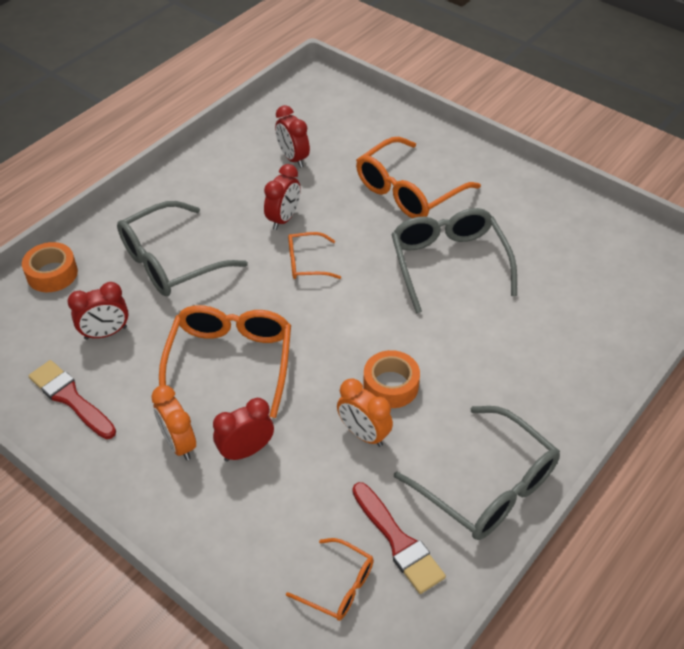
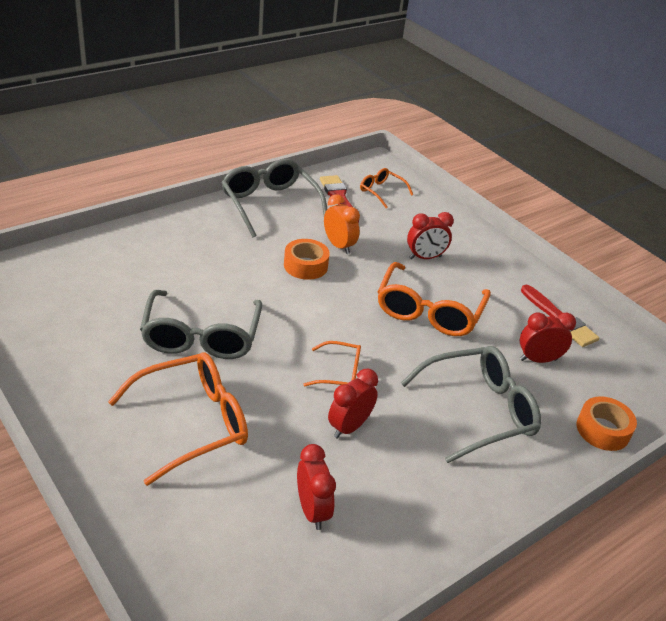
camera: 170 degrees left, 10 degrees down
(179, 443) = (473, 273): orange clock -> none

